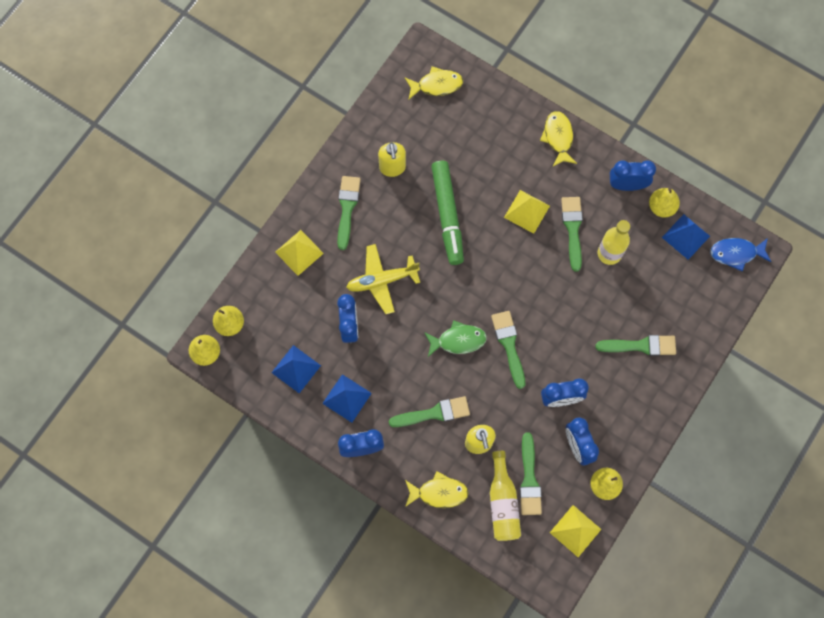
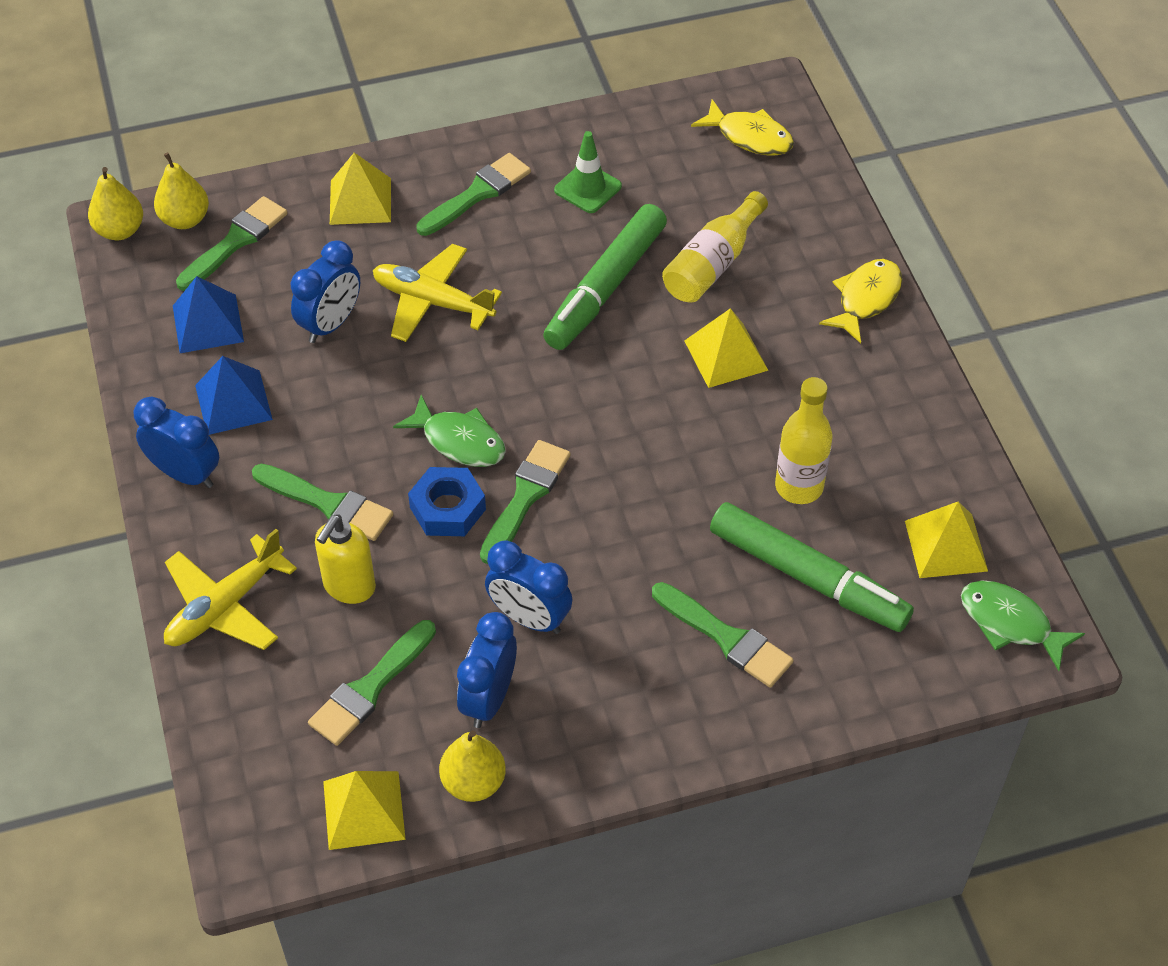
camera: 40 degrees right, 20 degrees down
(392, 168) = (588, 188): yellow soap dispenser -> green traffic cone
(439, 492) = (225, 606): yellow fish -> yellow plane
(483, 376) = (447, 508): none -> blue nut
(502, 502) = (299, 688): yellow bottle -> yellow bottle (712, 264)
(572, 229) = (773, 420): green brush -> green brush (235, 241)
(627, 185) = (914, 420): blue clock -> none
(647, 293) = (808, 577): none -> green marker
(661, 207) = (943, 483): yellow pear -> none
(685, 236) = (946, 545): blue pyramid -> yellow pyramid
(736, 253) = (1010, 623): blue fish -> green fish

